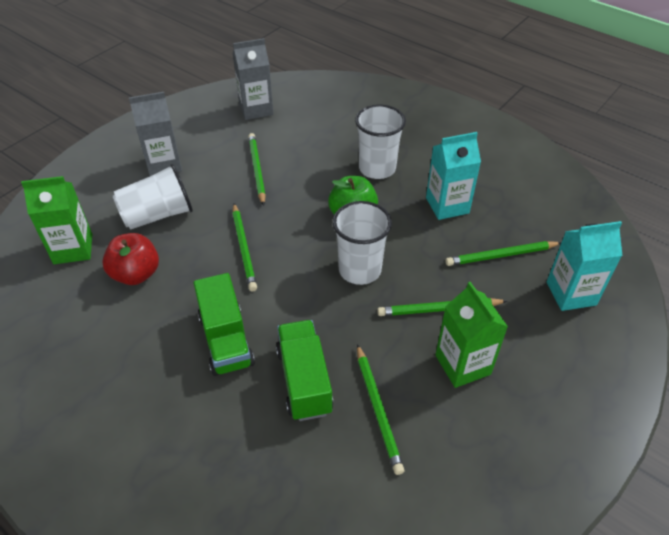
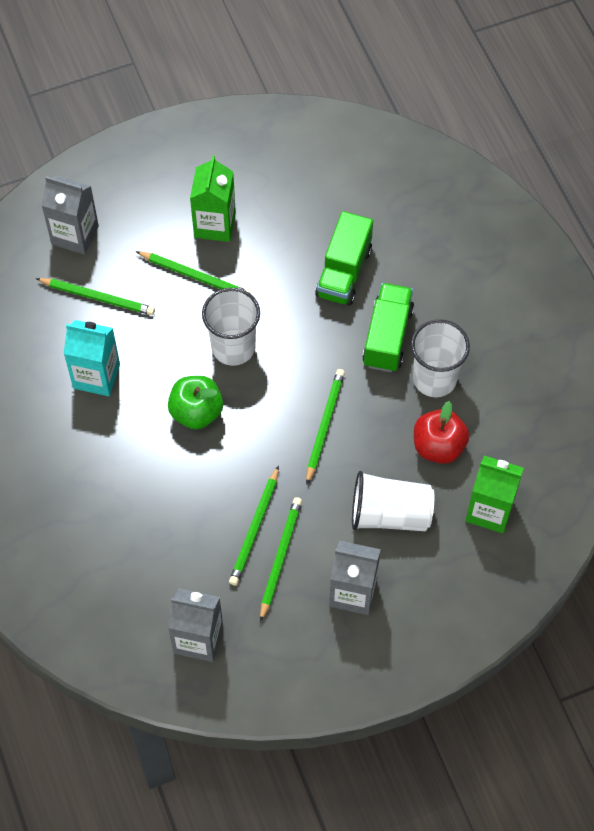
camera: 150 degrees left, 15 degrees up
(377, 168) = (127, 461): white cup -> white cup (434, 378)
(378, 409) = (303, 225): green pencil -> green pencil (280, 557)
(571, 293) = (75, 235): turquoise carton -> grey carton

